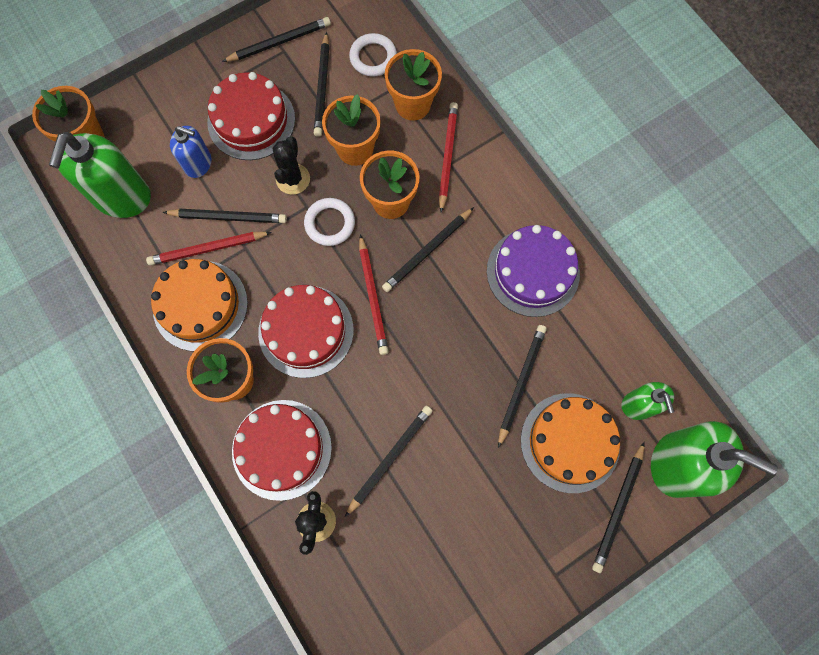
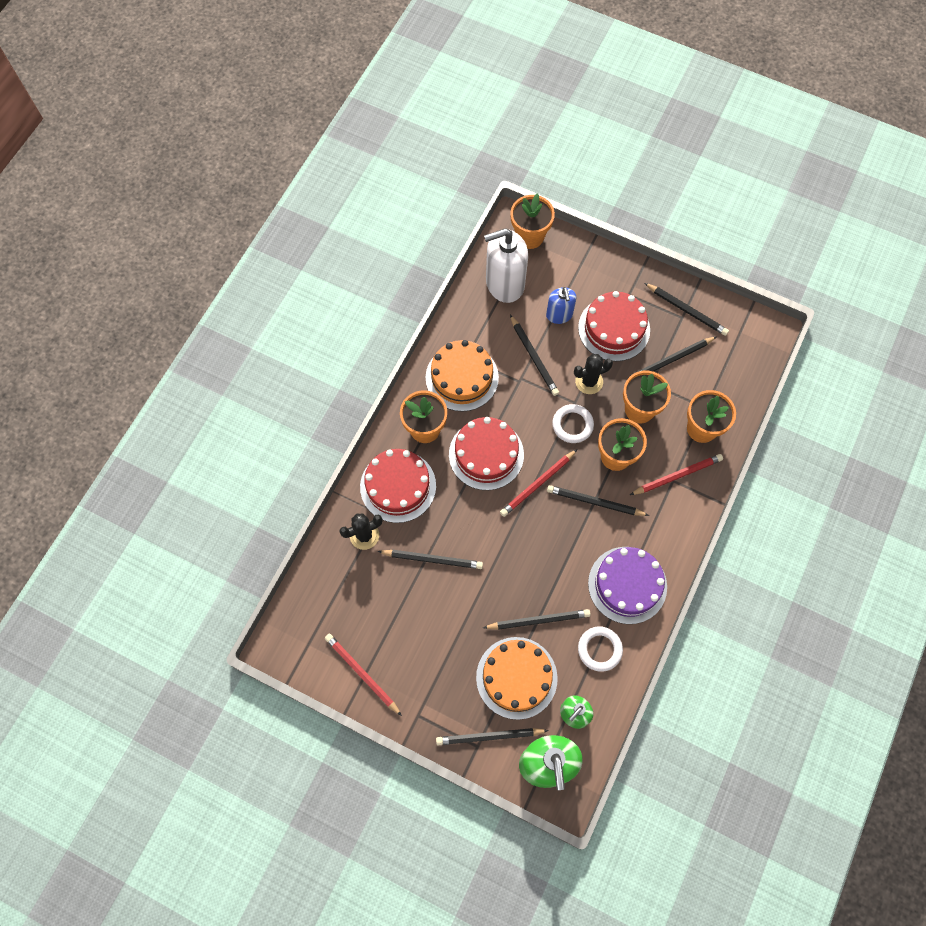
camera: 60 degrees right, 5 degrees down
(122, 197) = (504, 283): green soap dispenser -> white soap dispenser
(208, 249) = (503, 358): red pencil -> red pencil (362, 673)
(373, 57) = (720, 380): white ring -> white ring (599, 649)

